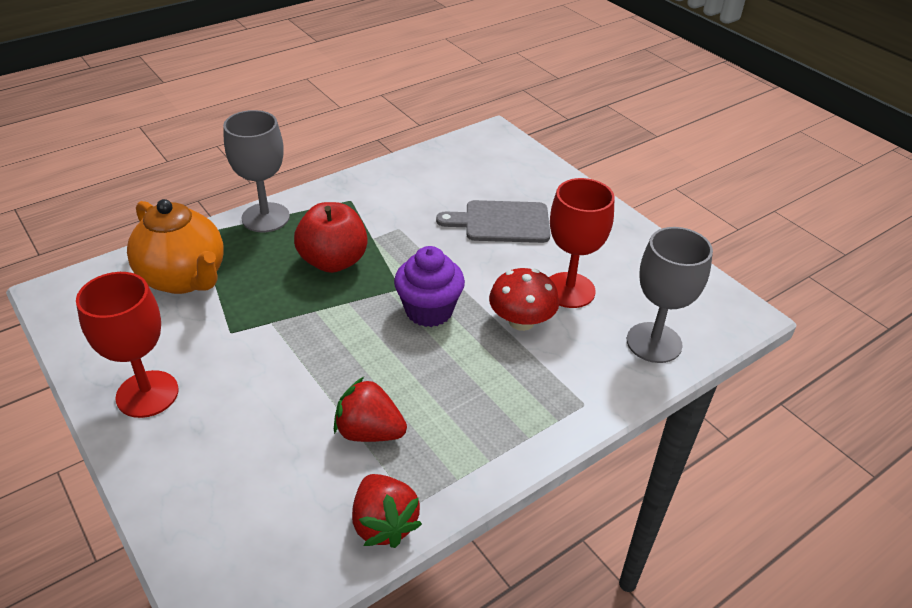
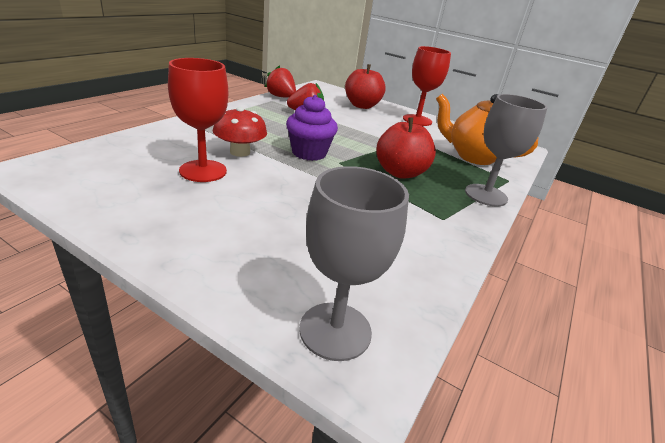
camera: 155 degrees right, 10 degrees down
(212, 468) = (362, 106): none -> red apple
(501, 222) = (283, 217): grey cutting board -> none
(654, 342) = (132, 148): grey goblet -> grey goblet (335, 330)

